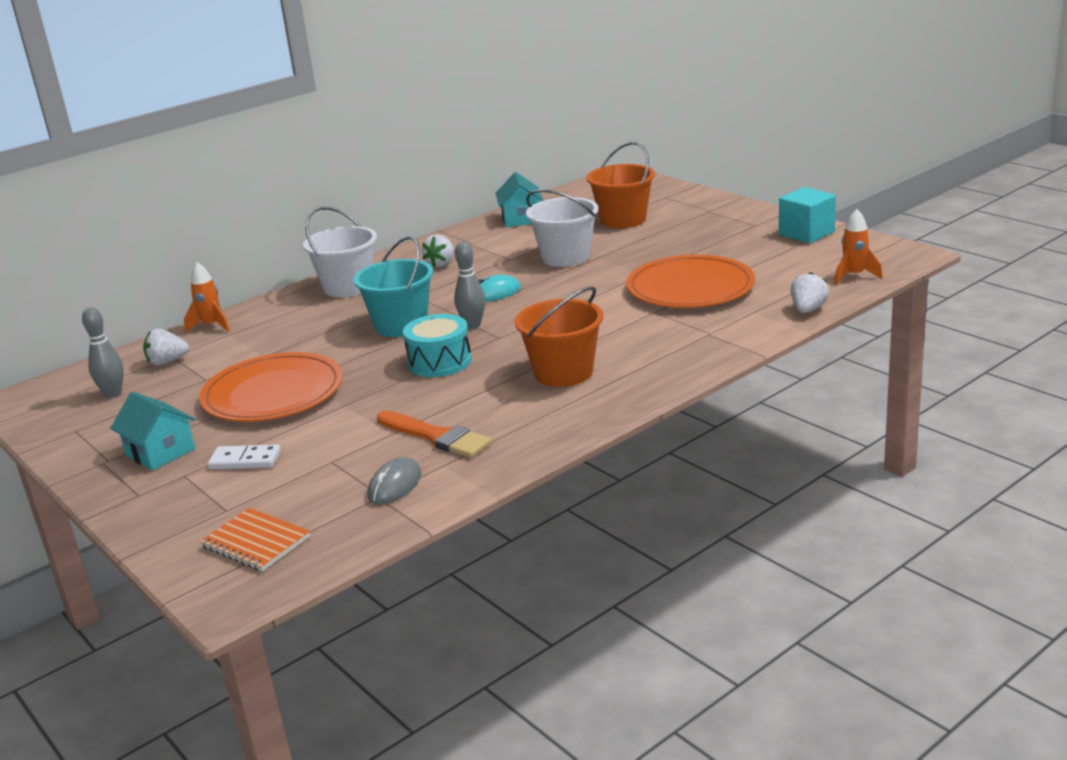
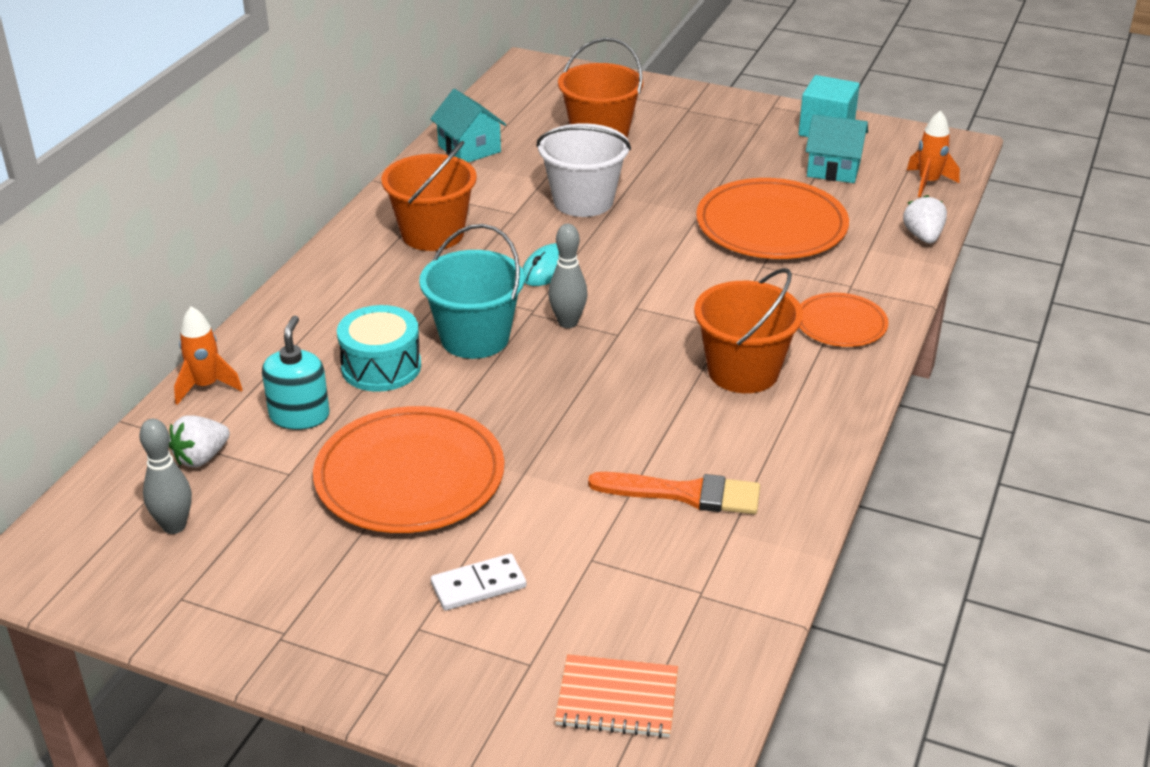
camera: 30 degrees left, 10 degrees up
(160, 452) = (347, 601): turquoise house -> turquoise house (833, 169)
(246, 350) = (299, 416): none -> turquoise soap dispenser
(348, 287) = (341, 290): white bucket -> none
(395, 485) = (704, 574): grey mouse -> none
(439, 362) = (580, 384): turquoise drum -> turquoise drum (381, 367)
(441, 264) = (432, 234): white strawberry -> orange bucket
(673, 355) = (840, 324): none -> orange plate

